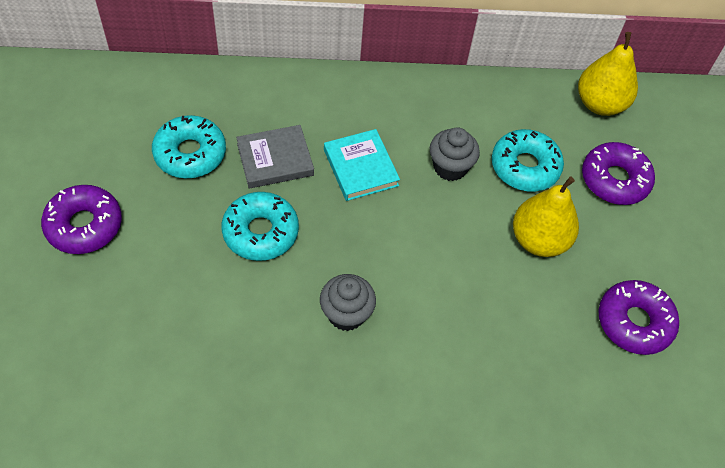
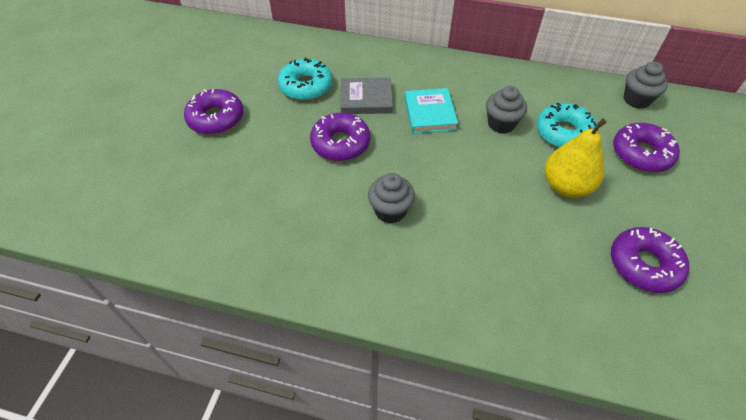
camera: 20 degrees right, 5 degrees down
(260, 232) = (340, 143): turquoise donut -> purple donut
(600, 104) = (636, 100): yellow pear -> grey cupcake

